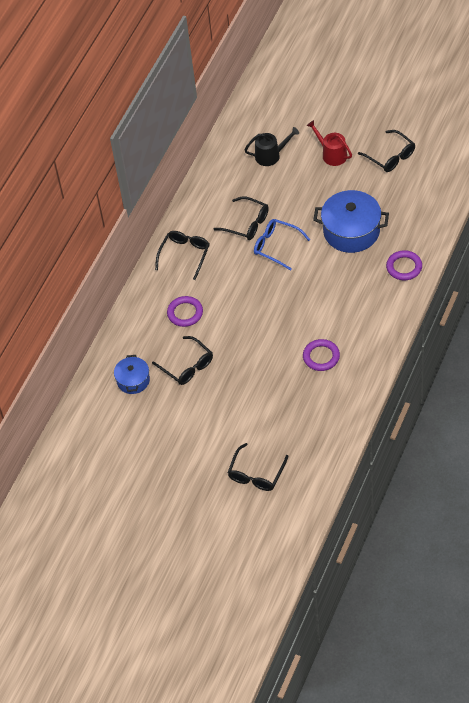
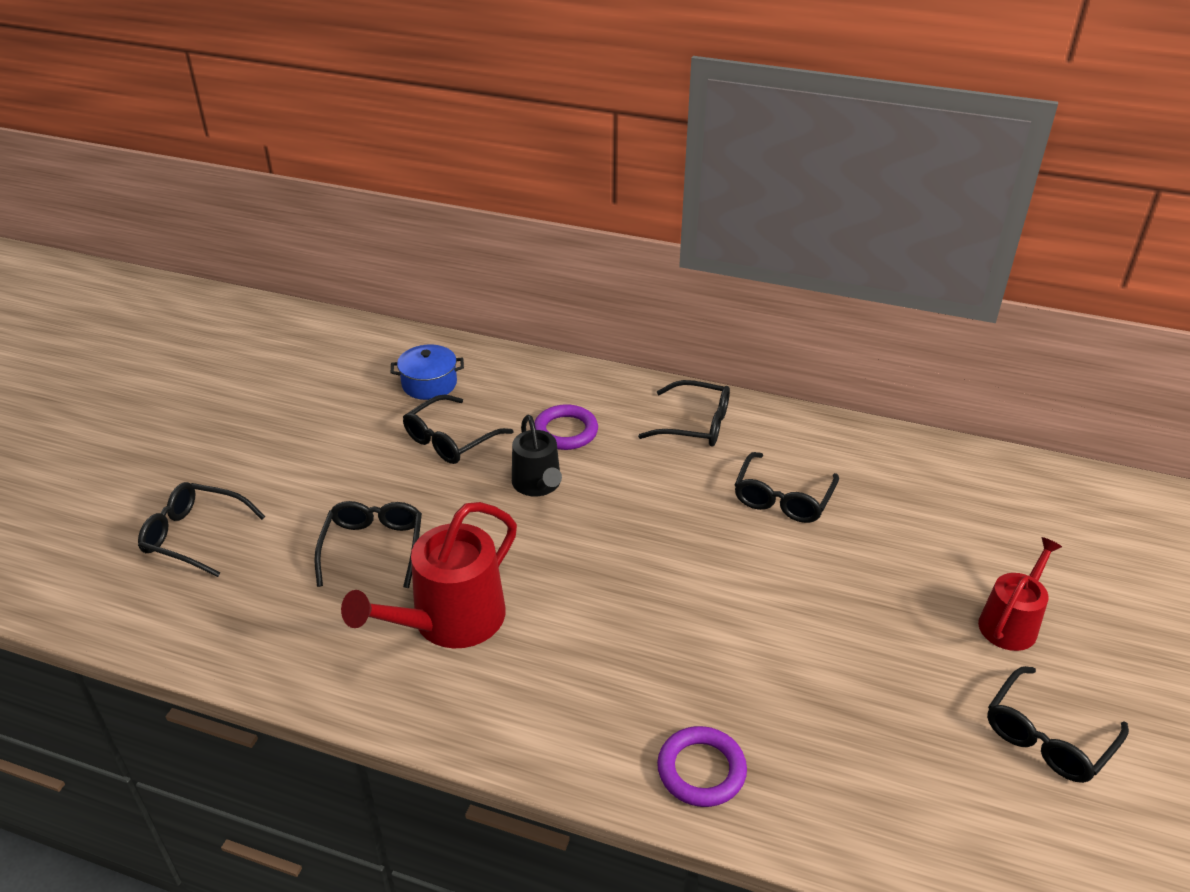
camera: 80 degrees right, 15 degrees down
(271, 155) = (970, 524): black watering can -> black watering can (538, 484)
(271, 393) = (373, 548): none -> black glasses
(277, 246) = (732, 543): blue glasses -> none
(321, 357) = (450, 621): purple ring -> red watering can
(351, 231) = (794, 664): blue pot -> none

